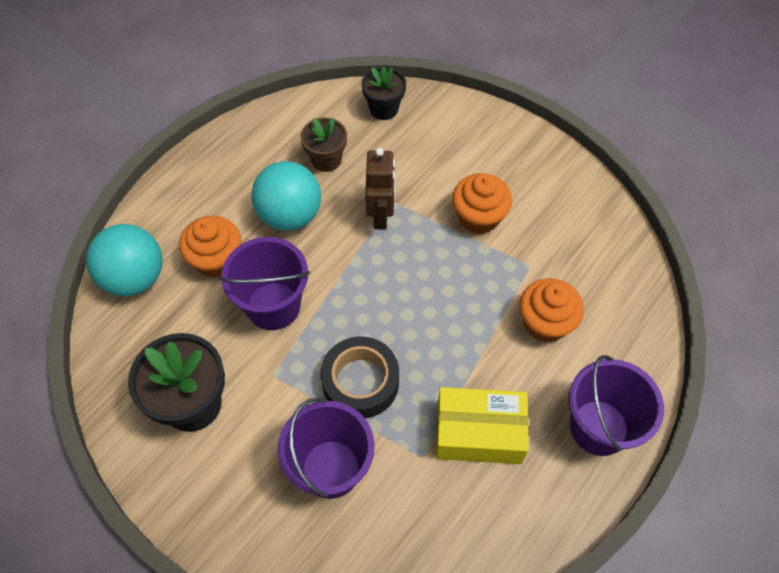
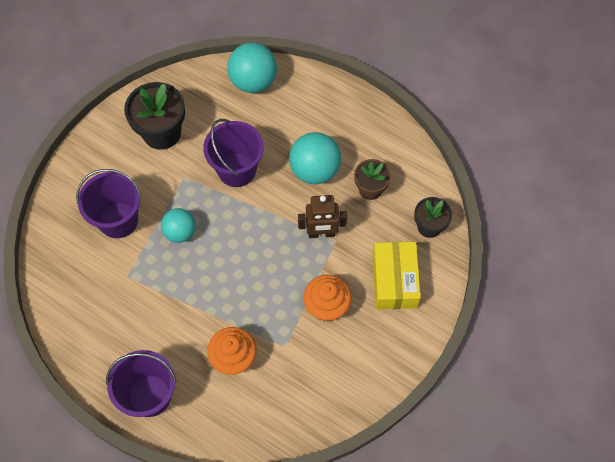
camera: 85 degrees right, 5 degrees up
(216, 260) = (272, 128): orange cupcake -> none
(360, 382) = (180, 232): black tape -> turquoise ball
(479, 433) = (144, 312): yellow box -> yellow box (394, 281)

